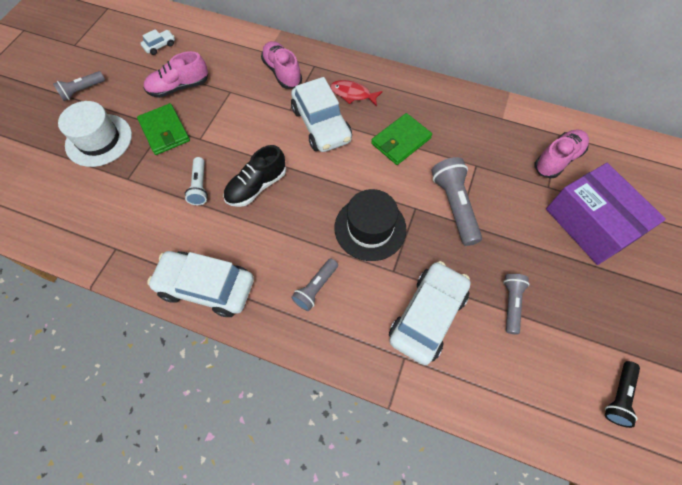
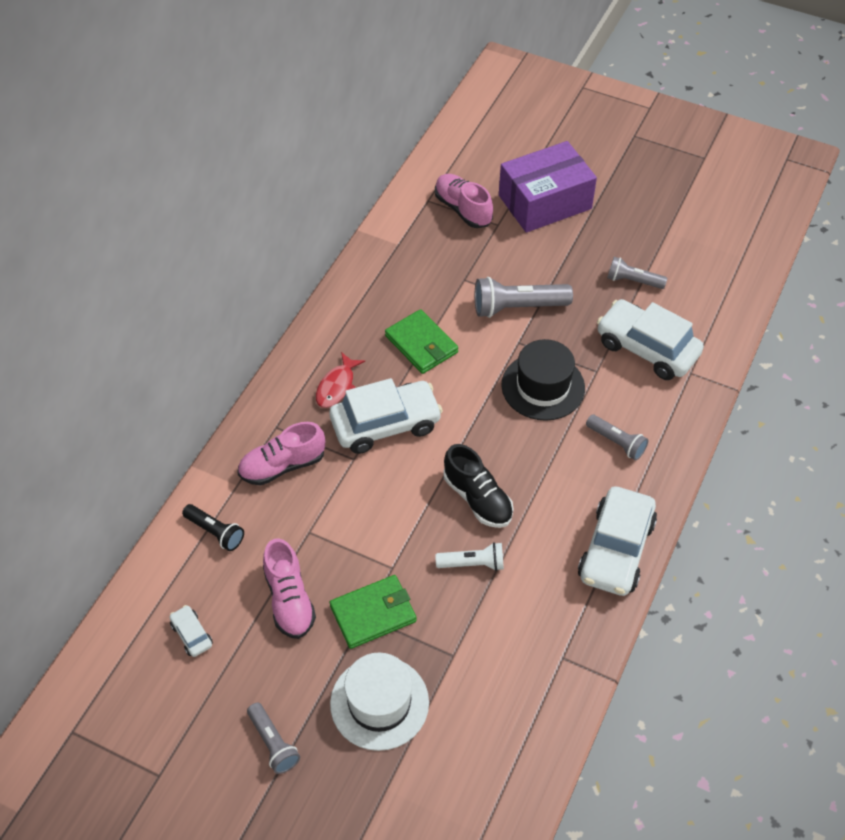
camera: 85 degrees left, 10 degrees down
(618, 396) = (717, 226): black flashlight -> black flashlight (215, 532)

